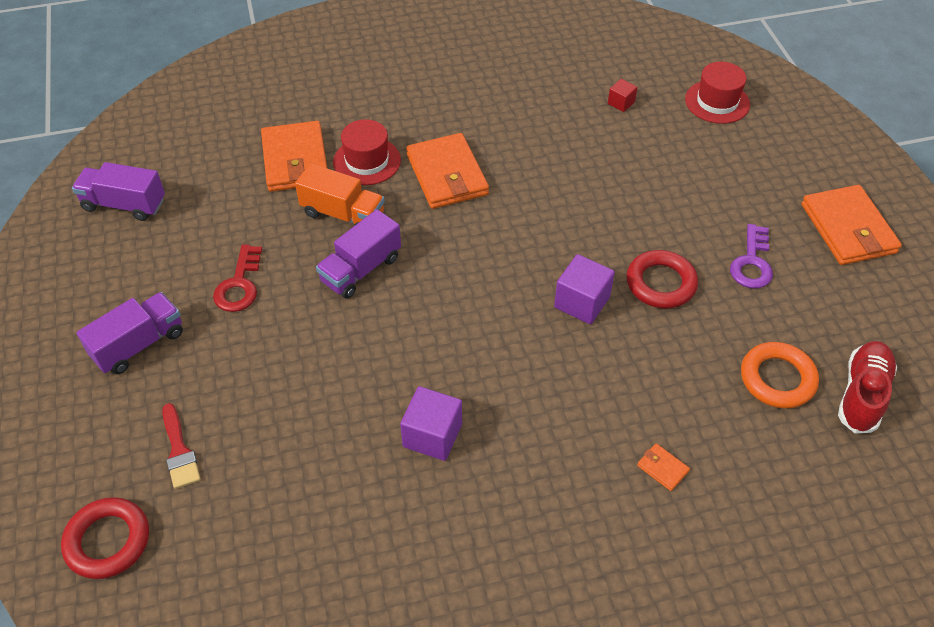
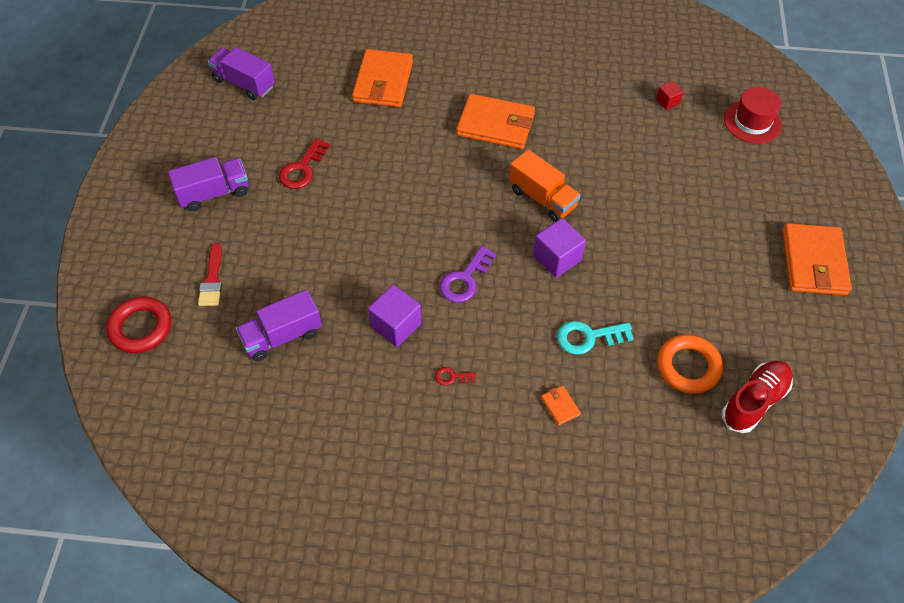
camera: 20 degrees right, 5 degrees up
(343, 214) = (401, 135): orange truck -> orange truck (542, 198)
(361, 269) = (396, 182): purple truck -> purple truck (282, 336)
(367, 161) = (437, 97): red hat -> none
(447, 175) = (495, 125): orange wallet -> orange wallet turned 75 degrees counterclockwise
(525, 475) = (452, 377): none -> red key
(656, 380) = (588, 337): none -> turquoise key
(660, 283) = (628, 261): red ring -> none
(752, 263) = (714, 267): purple key -> purple key (465, 279)

